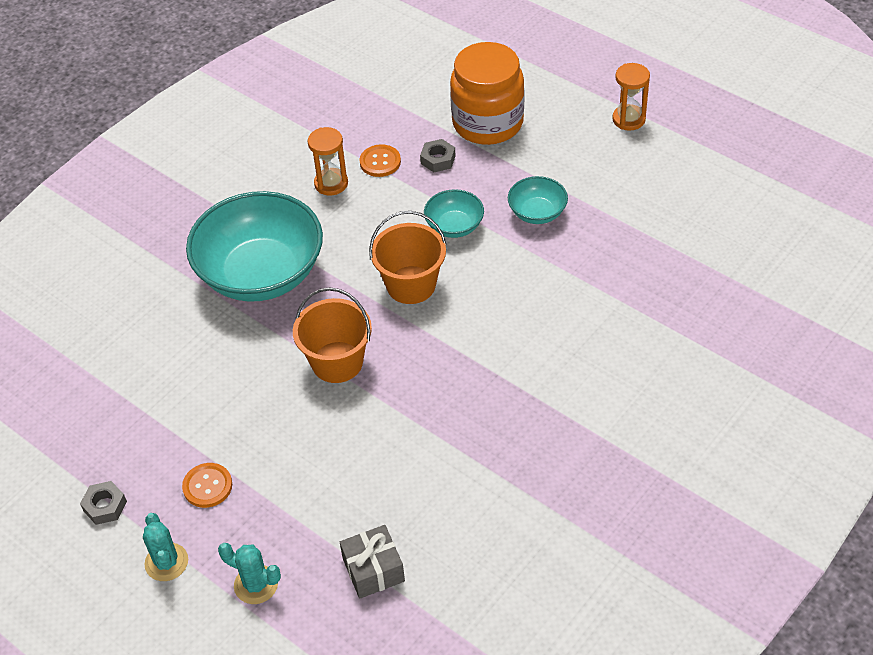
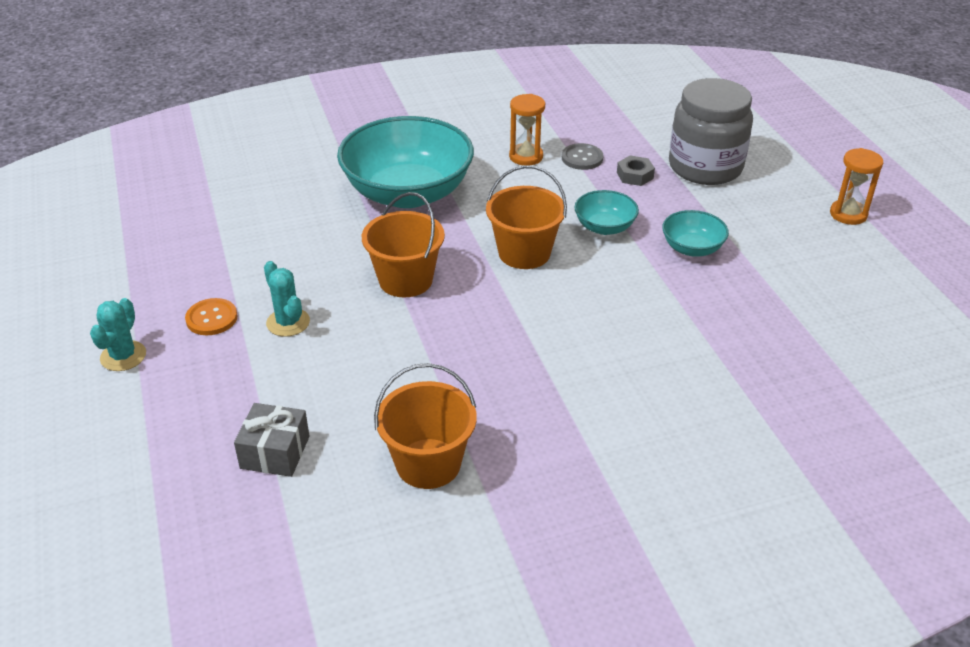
camera: 30 degrees right, 10 degrees down
(105, 506) = (124, 294): grey nut -> none
(256, 584) = (170, 410): turquoise cactus -> turquoise cactus (288, 322)
(380, 162) = (582, 158): orange button -> grey button
(487, 123) = (705, 167): orange jar -> grey jar
(494, 512) = (428, 464): none -> orange bucket

